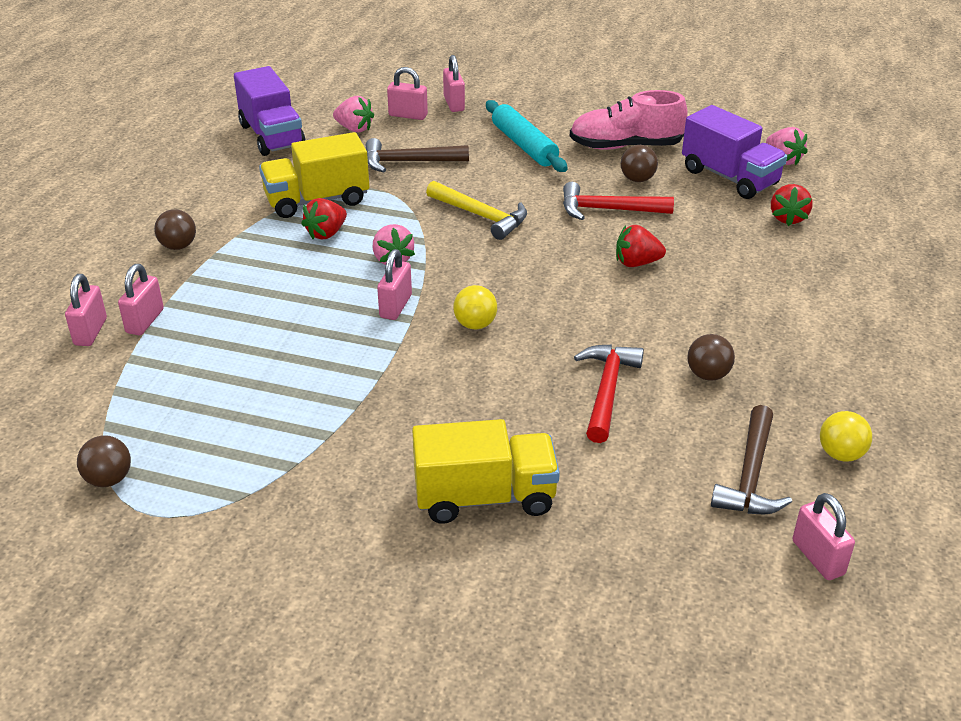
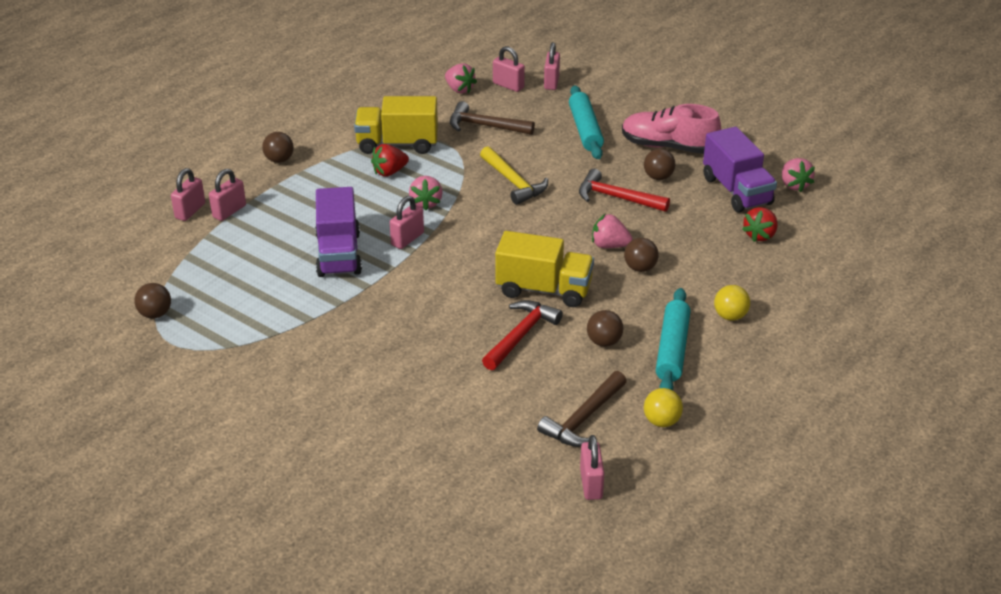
camera: 20 degrees right, 0 degrees up
(272, 136) = (393, 83): purple truck -> purple truck (339, 254)
(475, 324) = (456, 265): yellow ball -> yellow ball (730, 316)
(485, 497) = (388, 386): yellow truck -> yellow truck (544, 289)
(636, 263) = (609, 245): red strawberry -> pink strawberry
(688, 280) = (640, 268): none -> brown ball
(789, 365) = (672, 349): none -> turquoise rolling pin

